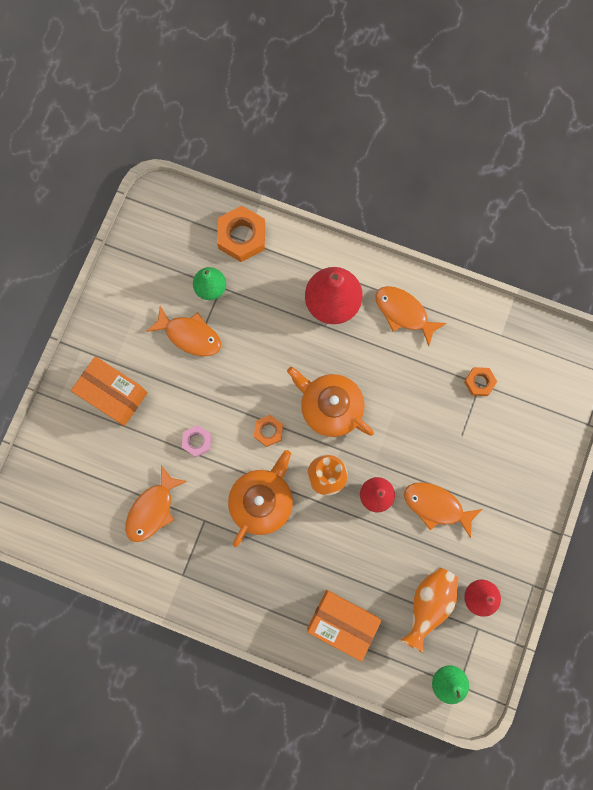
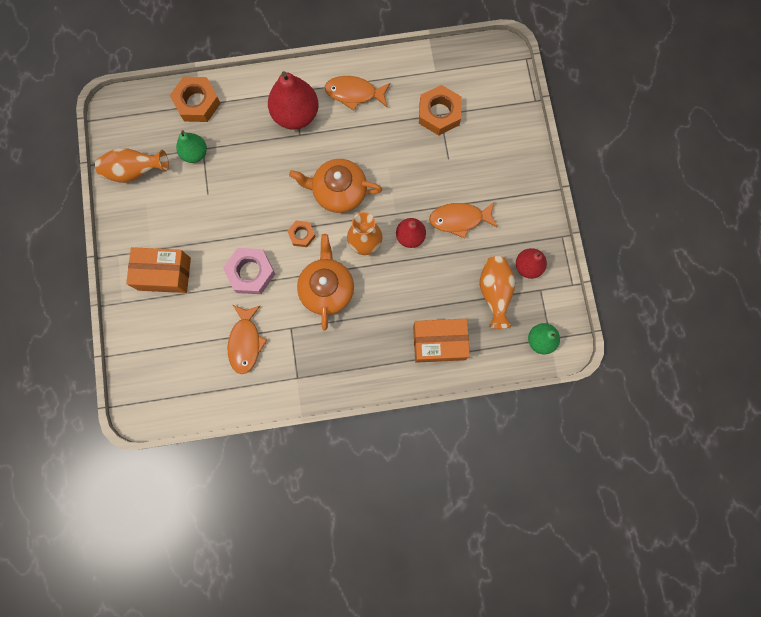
camera: 30 degrees left, 0 degrees up
(143, 274) = (135, 171): none -> orange vase
(190, 335) = (199, 197): orange fish -> none
(197, 441) = (251, 273): pink nut -> pink nut, size x1.77
(479, 382) = (439, 113): orange nut -> orange nut, size x1.77

